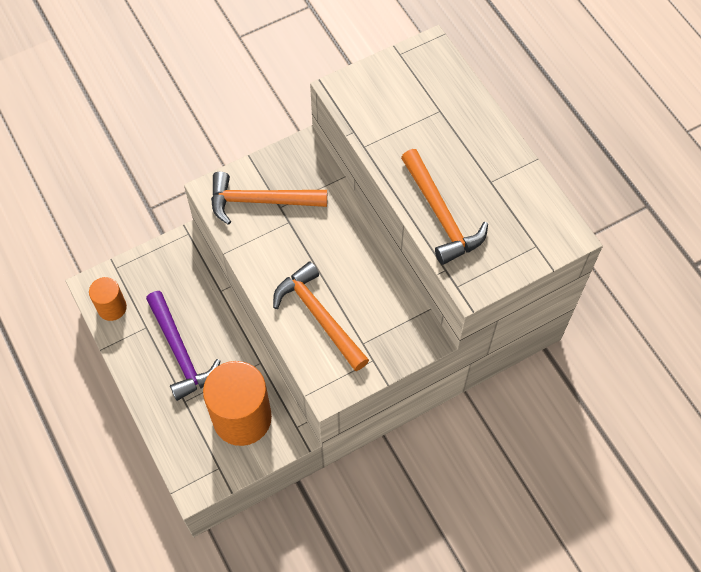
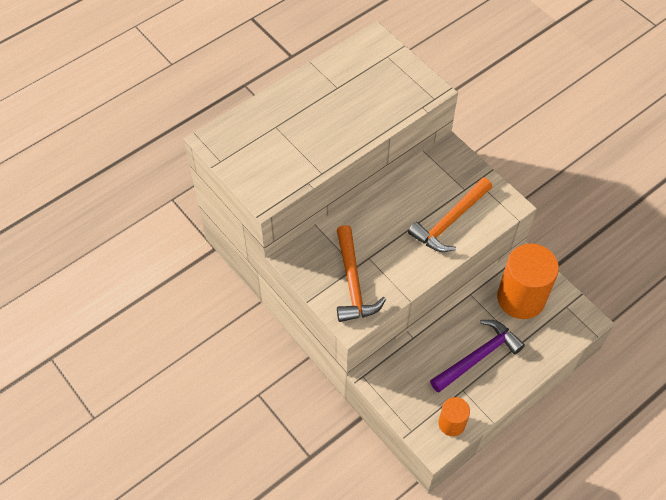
camera: 100 degrees left, 5 degrees down
(441, 215) = (375, 115): orange hammer -> none

